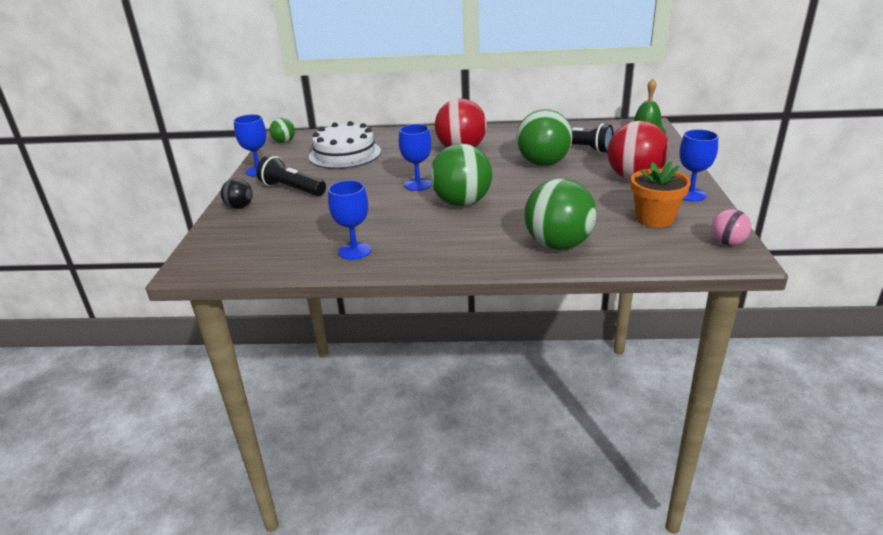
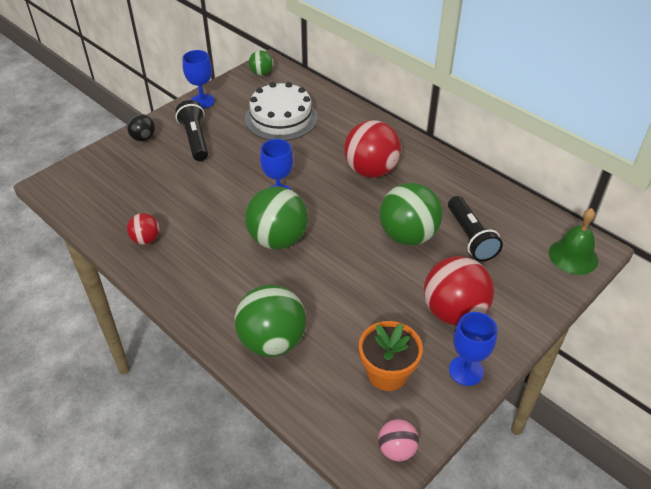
camera: 40 degrees right, 15 degrees up
(354, 251) = (146, 239): blue goblet -> red ball

